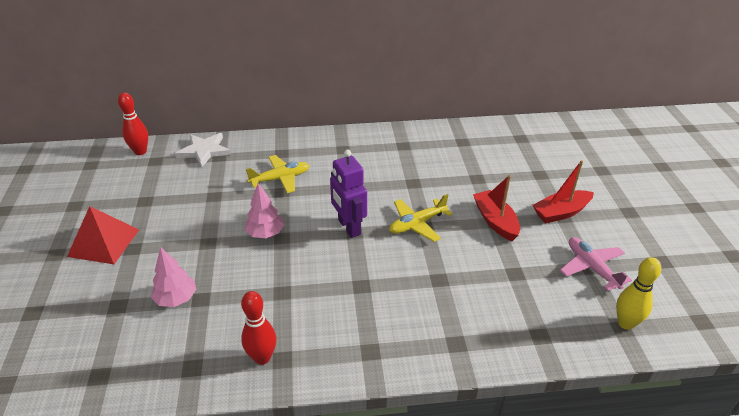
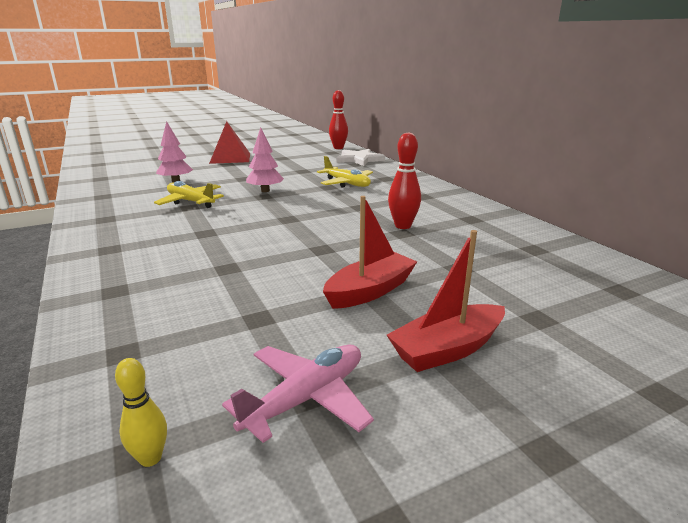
camera: 70 degrees right, 15 degrees down
(262, 357) = (108, 212): red bowling pin -> red bowling pin (403, 226)
(349, 227) = (294, 216): purple robot -> none
(417, 224) = (323, 244): yellow plane -> yellow plane (191, 202)
(561, 212) = (447, 349): red boat -> red boat turned 75 degrees counterclockwise
(626, 323) = (150, 458): yellow bowling pin -> yellow bowling pin, size x0.60

